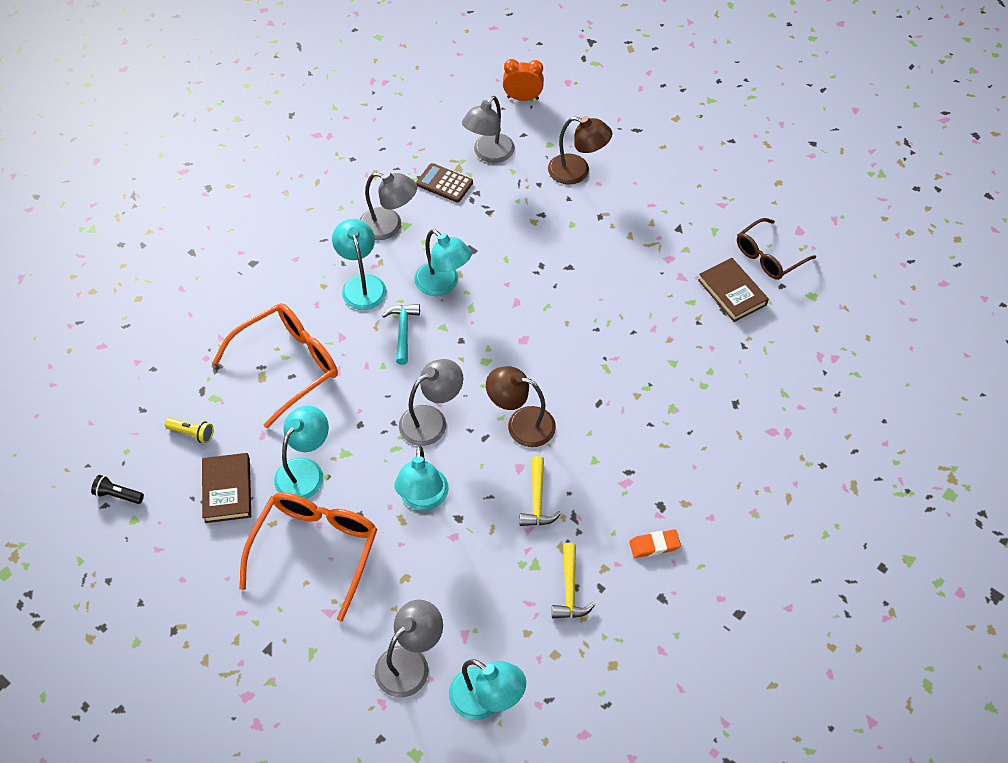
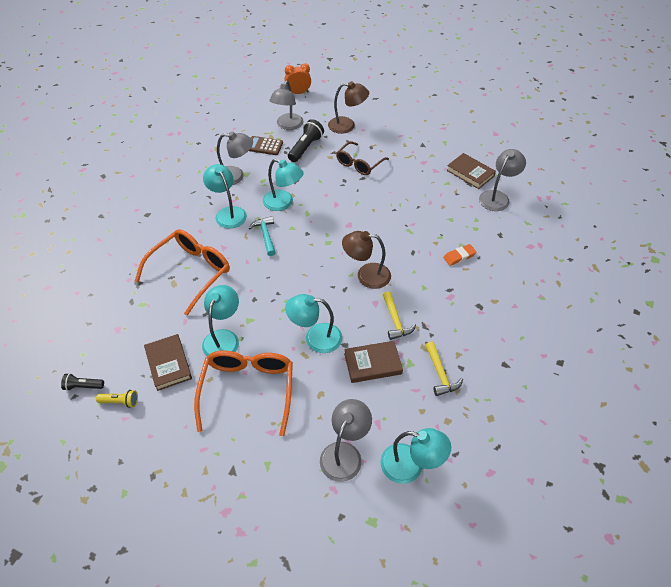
camera: 15 degrees left, 5 degrees down
(192, 433) = (131, 331): yellow flashlight -> yellow flashlight (120, 402)
(423, 499) = (315, 338): turquoise lamp -> turquoise lamp turned 105 degrees clockwise
(431, 420) = (304, 286): grey lamp -> grey lamp (497, 197)
(486, 553) = (372, 364): none -> brown book
(503, 198) = (305, 148): none -> black flashlight
(654, 545) = (485, 332): orange eraser -> orange eraser (459, 256)
(768, 257) = (483, 150): brown glasses -> brown glasses (359, 164)

